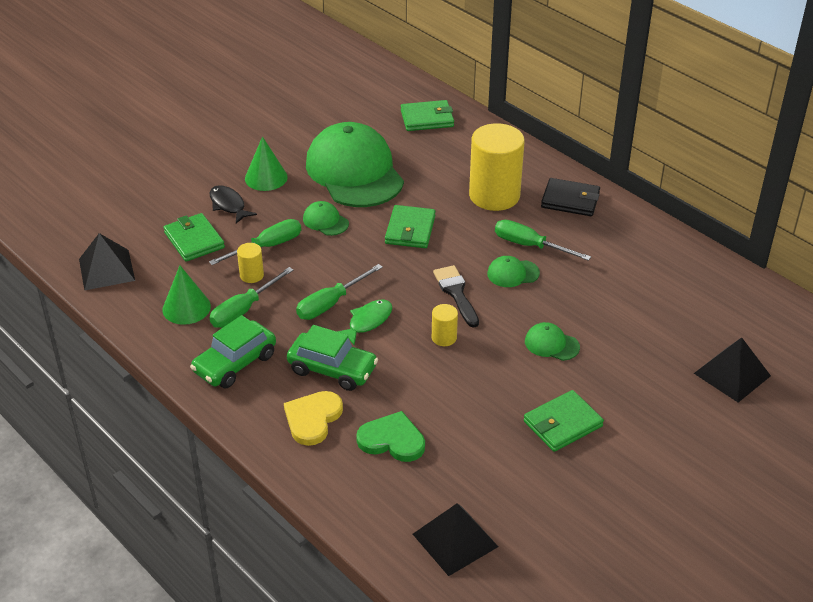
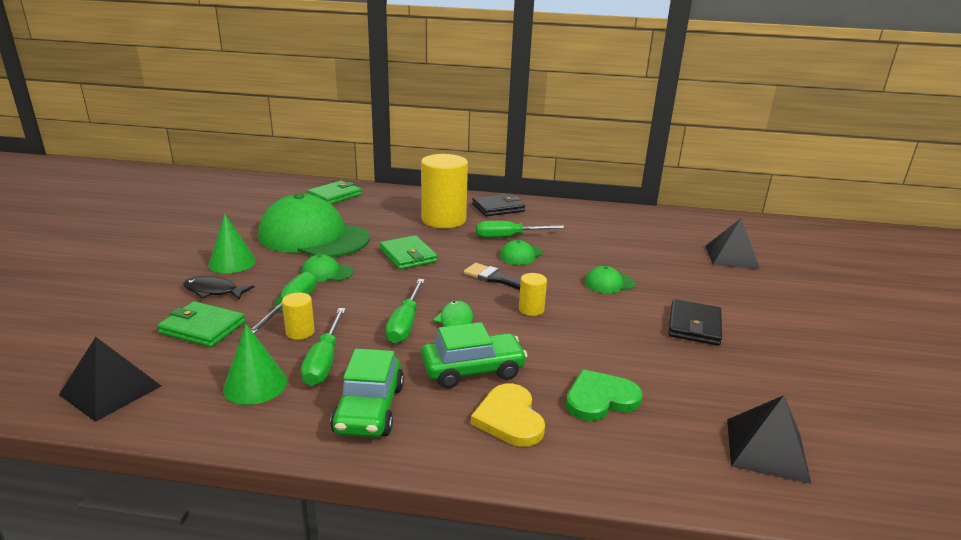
camera: 40 degrees left, 15 degrees down
(563, 424) = (694, 326): green wallet -> black wallet

